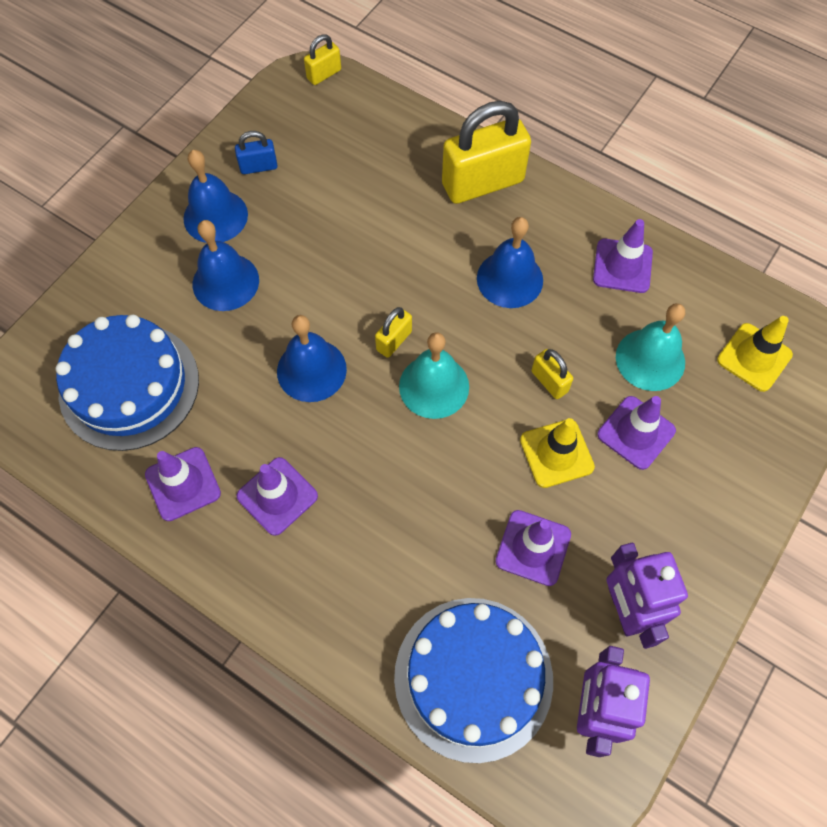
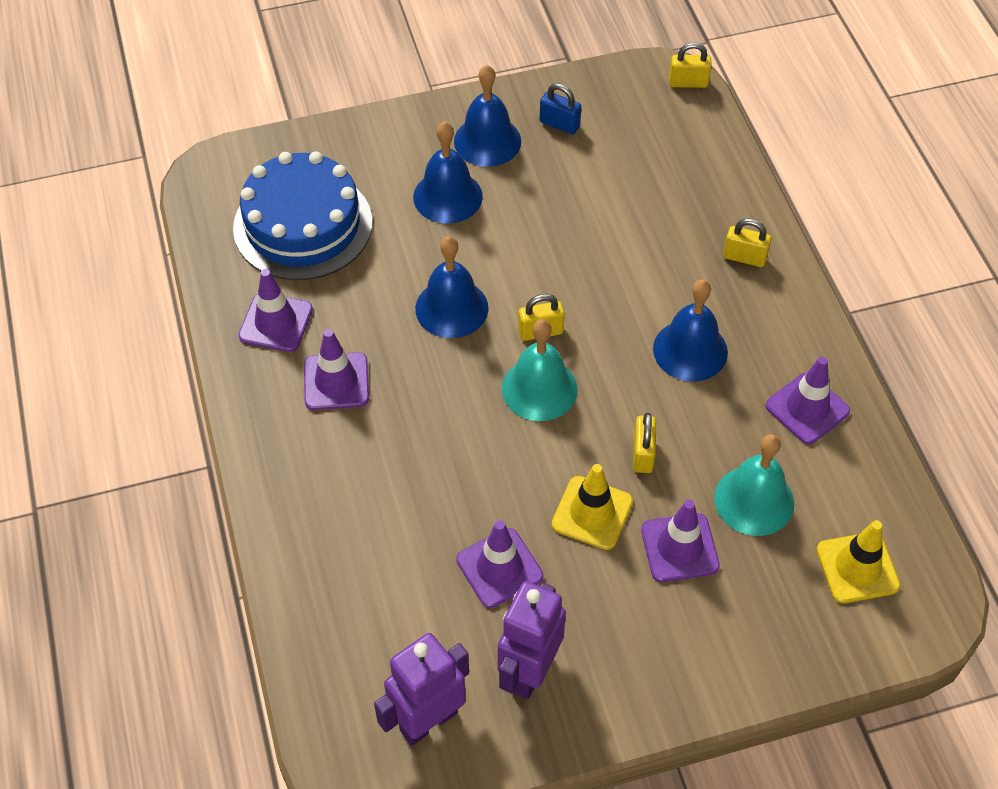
camera: 40 degrees right, 10 degrees down
(473, 677) = (357, 623): blue cake -> none
(482, 183) = (744, 257): yellow padlock -> yellow padlock, size x0.47

